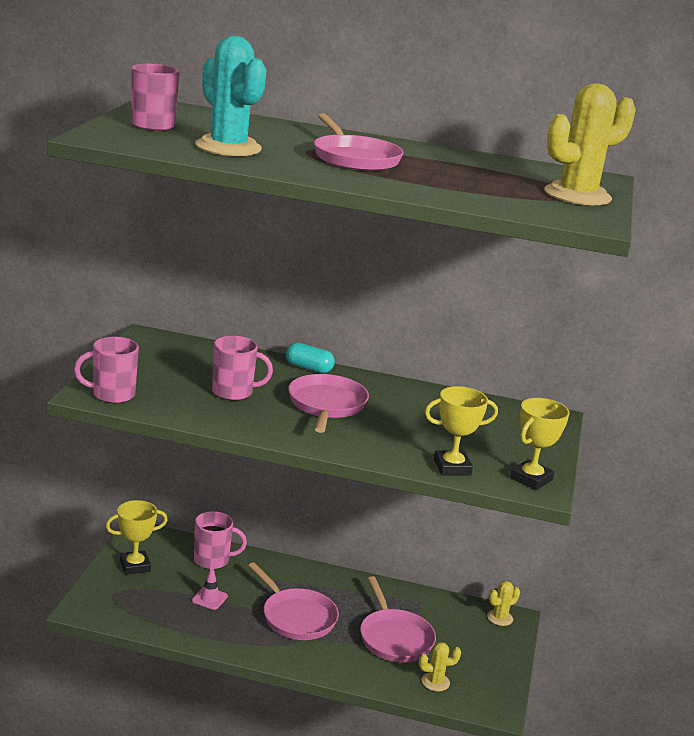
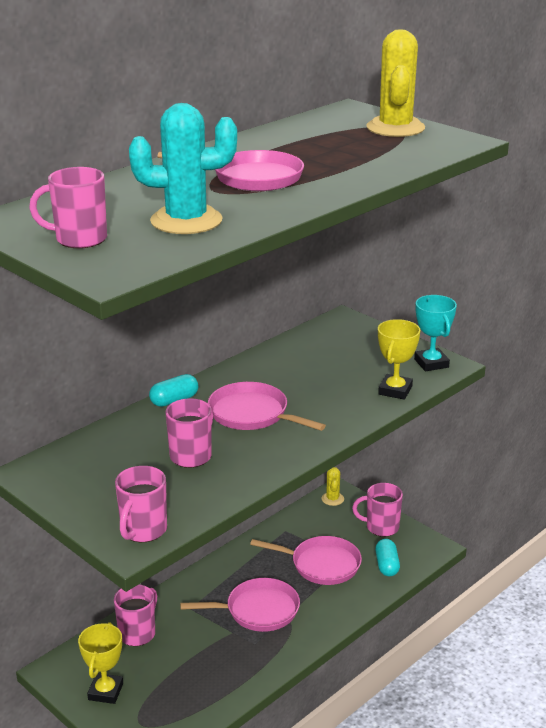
camera: 55 degrees left, 5 degrees up
(209, 598) = (194, 656): pink traffic cone -> none
(435, 682) = (387, 565): yellow cactus -> turquoise capsule
(490, 662) = (381, 527): none -> pink mug
(531, 479) = (431, 363): yellow trophy -> turquoise trophy

